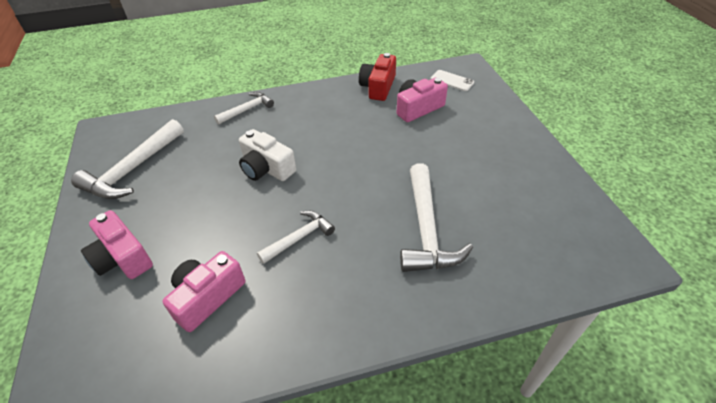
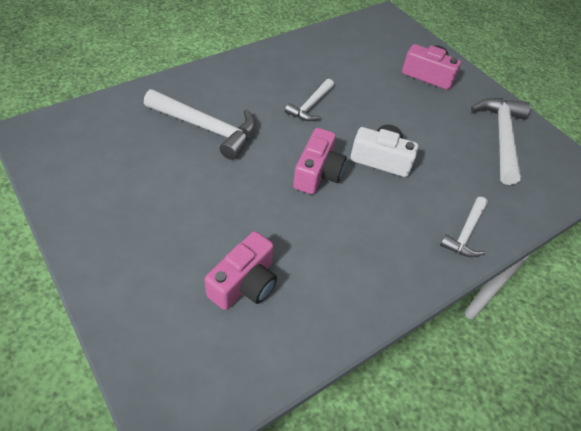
camera: 155 degrees right, 5 degrees up
(207, 297) = (349, 64): pink camera -> pink camera (317, 173)
(378, 87) = (317, 320): red camera -> none
(426, 229) = (206, 128): white hammer -> white hammer turned 135 degrees clockwise
(452, 81) = (200, 366): white phone -> none

